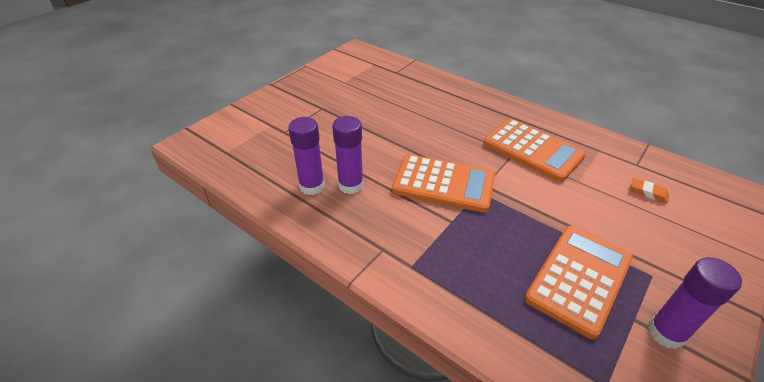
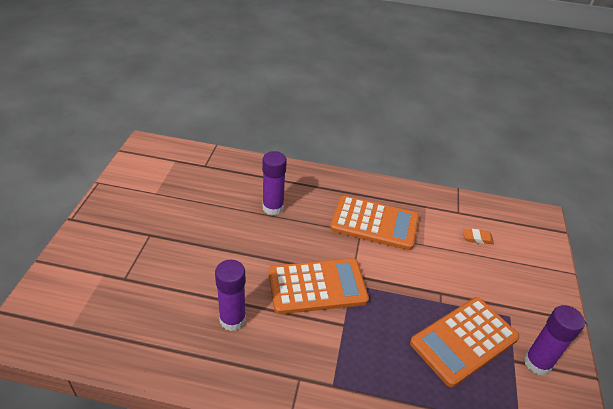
camera: 30 degrees left, 0 degrees up
(312, 186) = (194, 335): purple glue stick -> purple glue stick (273, 207)
(579, 278) = (464, 340): orange calculator -> orange calculator turned 135 degrees counterclockwise

